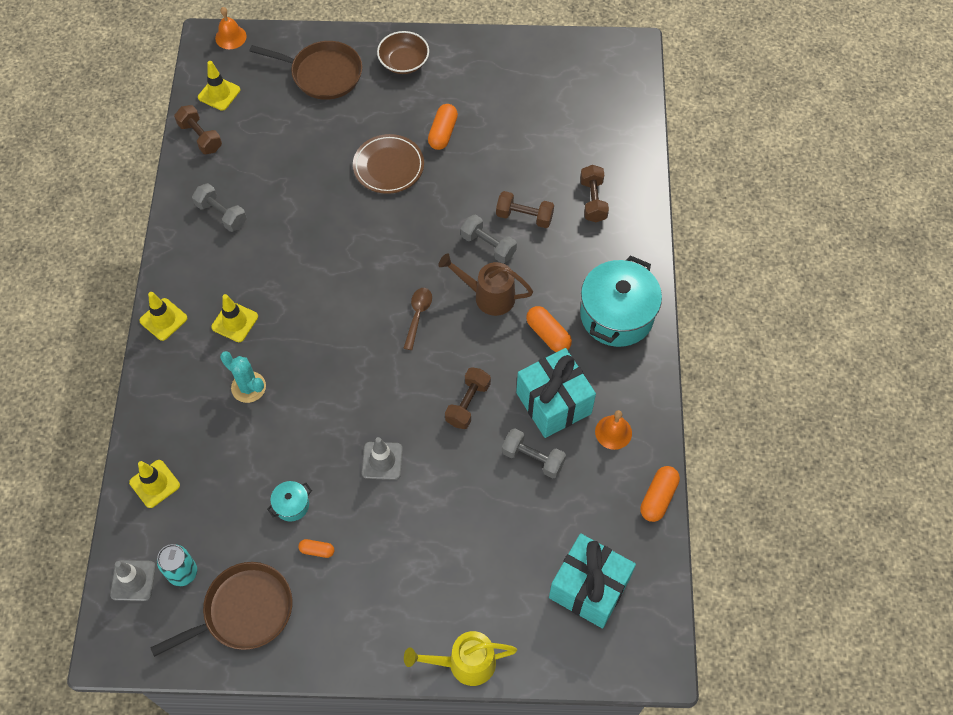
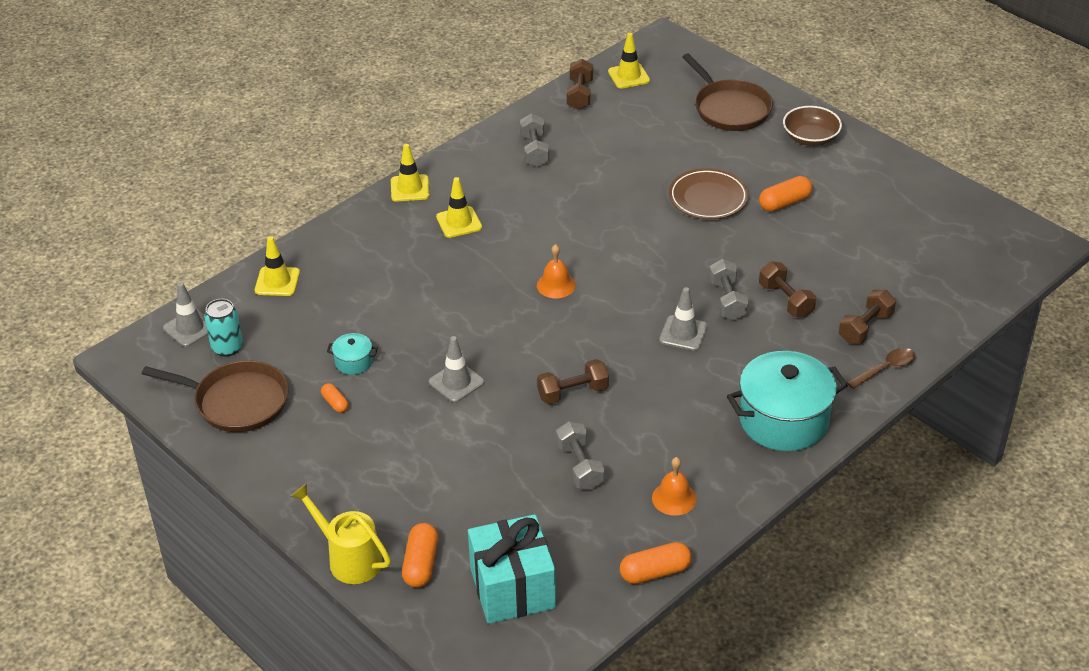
camera: 45 degrees right, 20 degrees down
(230, 37) = (683, 46): orange bell -> orange bell (556, 285)
(248, 387) = (417, 268): turquoise cactus -> none
(418, 315) = (607, 308): brown spoon -> brown spoon (886, 369)
(488, 296) = (683, 333): brown watering can -> grey traffic cone
(548, 334) = (702, 393): orange capsule -> orange capsule (421, 564)
(553, 403) = (646, 442): turquoise gift -> none

